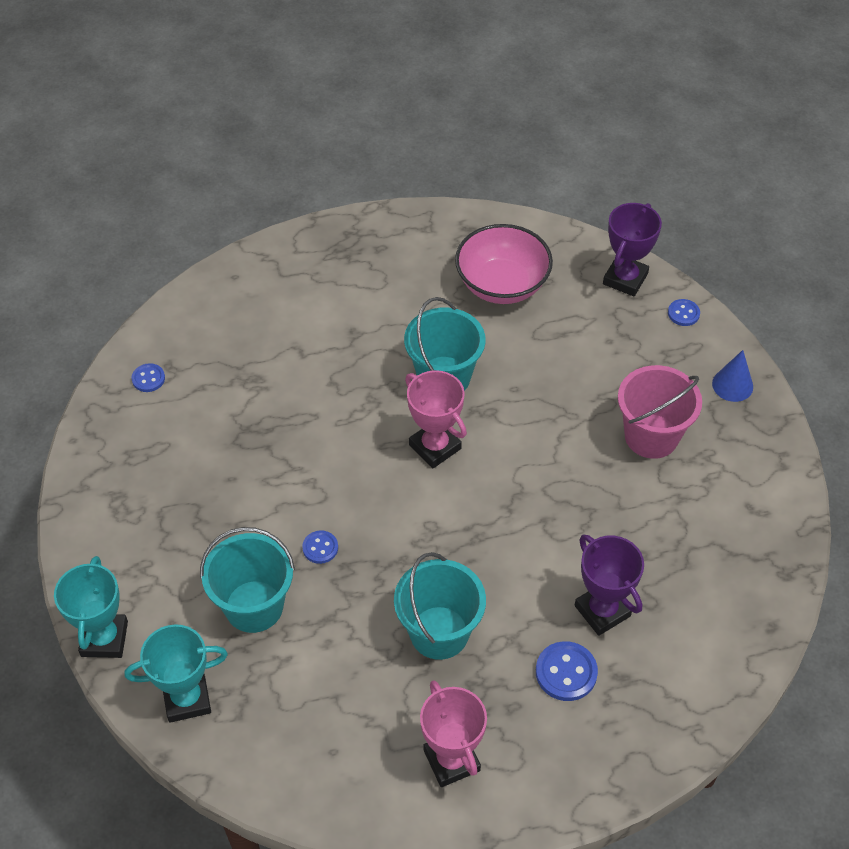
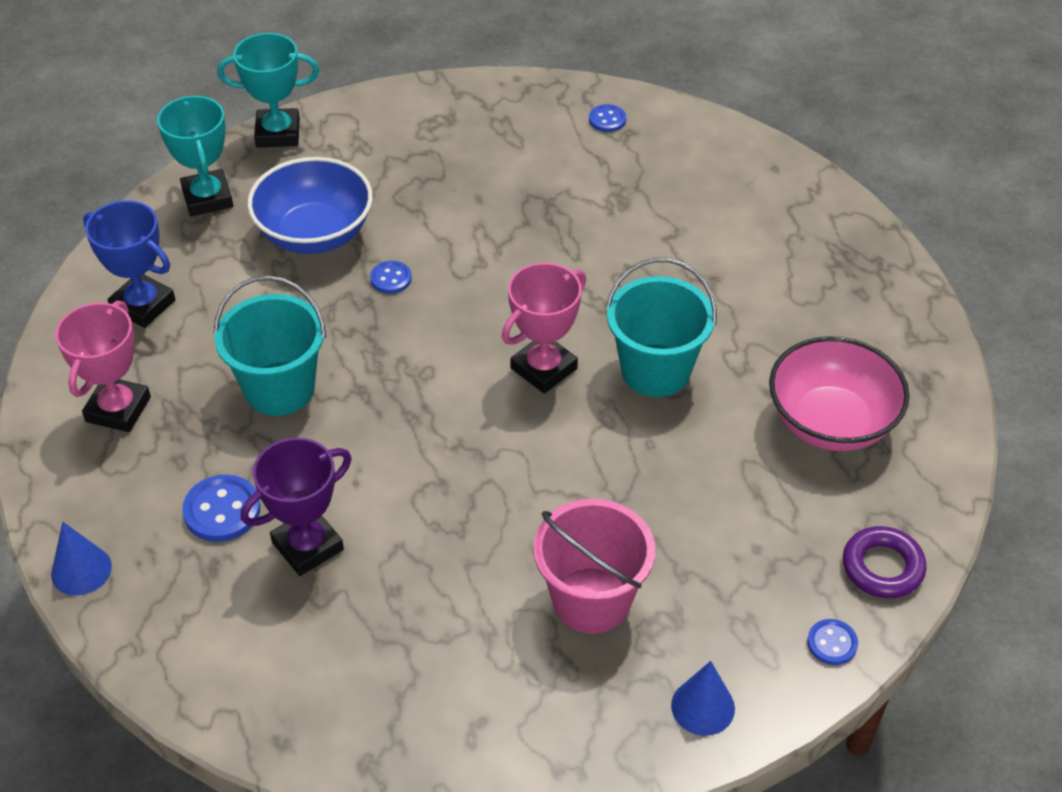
camera: 85 degrees right, 5 degrees down
(254, 606) = (315, 234): turquoise bucket -> blue bowl
(325, 748) = (143, 305): none -> blue trophy
(451, 760) = (118, 409): pink trophy -> pink trophy turned 45 degrees counterclockwise
(623, 776) = (81, 570): none -> blue cone
(625, 279) = (882, 567): purple trophy -> purple ring

